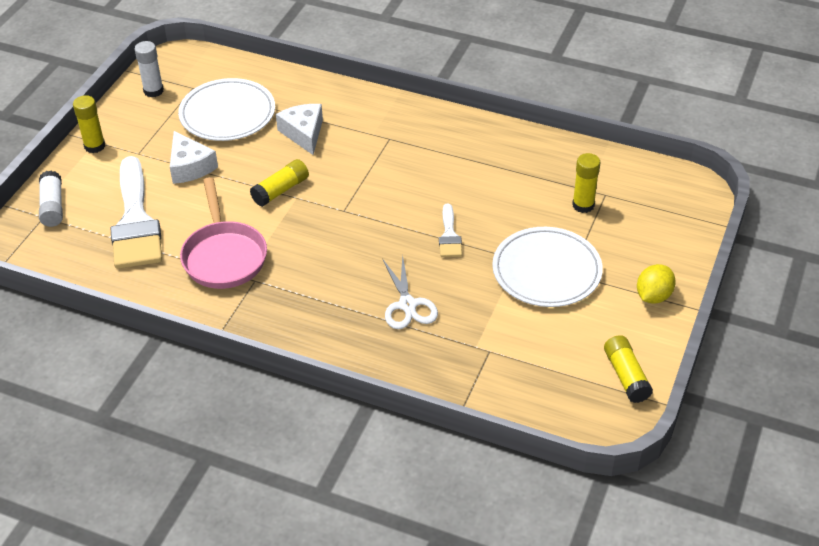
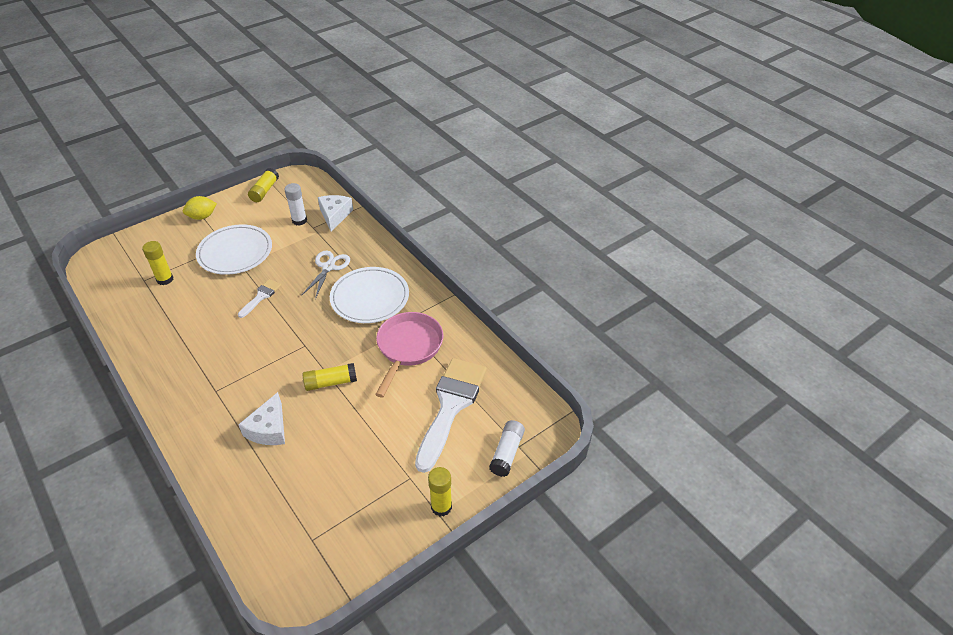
camera: 150 degrees left, 0 degrees up
(153, 91) = (349, 556): white glue stick -> white glue stick (299, 220)
(190, 167) = (378, 440): white cheese -> white cheese (335, 215)
(227, 113) = (308, 485): white plate -> white plate (370, 297)

